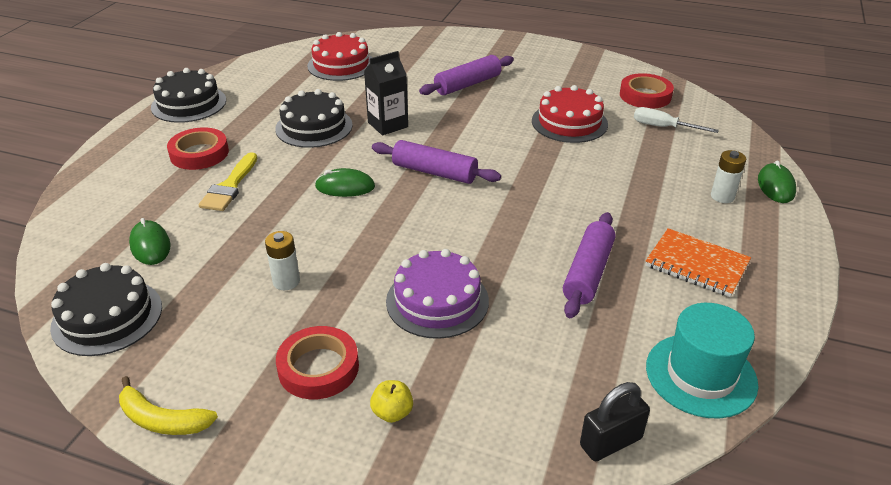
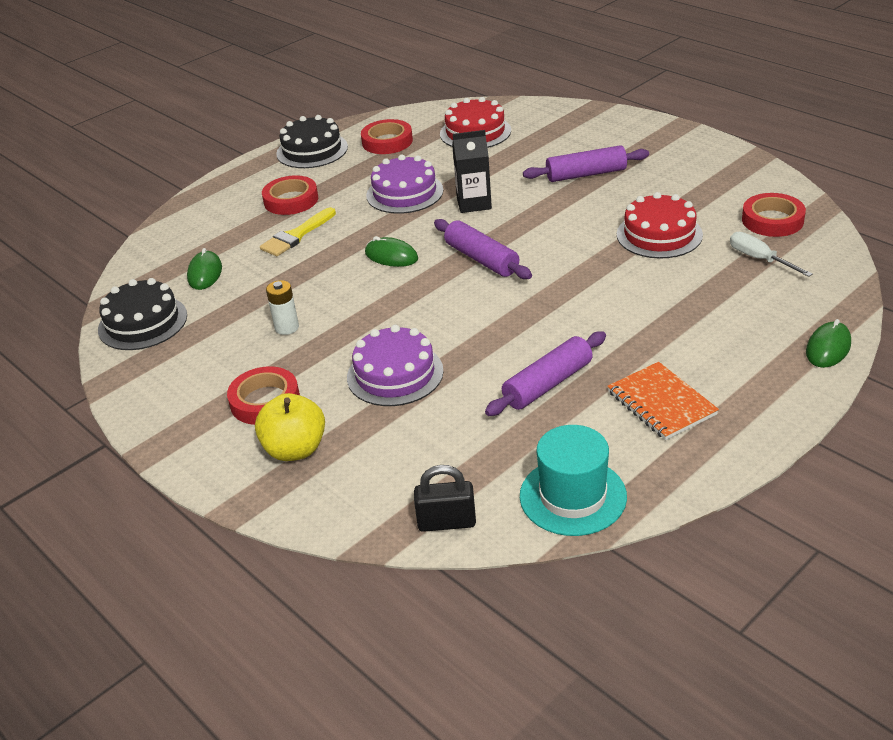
camera: 30 degrees right, 0 degrees up
(162, 420) = (135, 407): yellow banana -> none
(262, 85) = (387, 141): none -> red tape
(314, 127) = (404, 193): black cake -> purple cake
(392, 412) = (295, 449): yellow apple -> yellow apple, size x1.87
(722, 196) = (755, 345): white battery -> none

